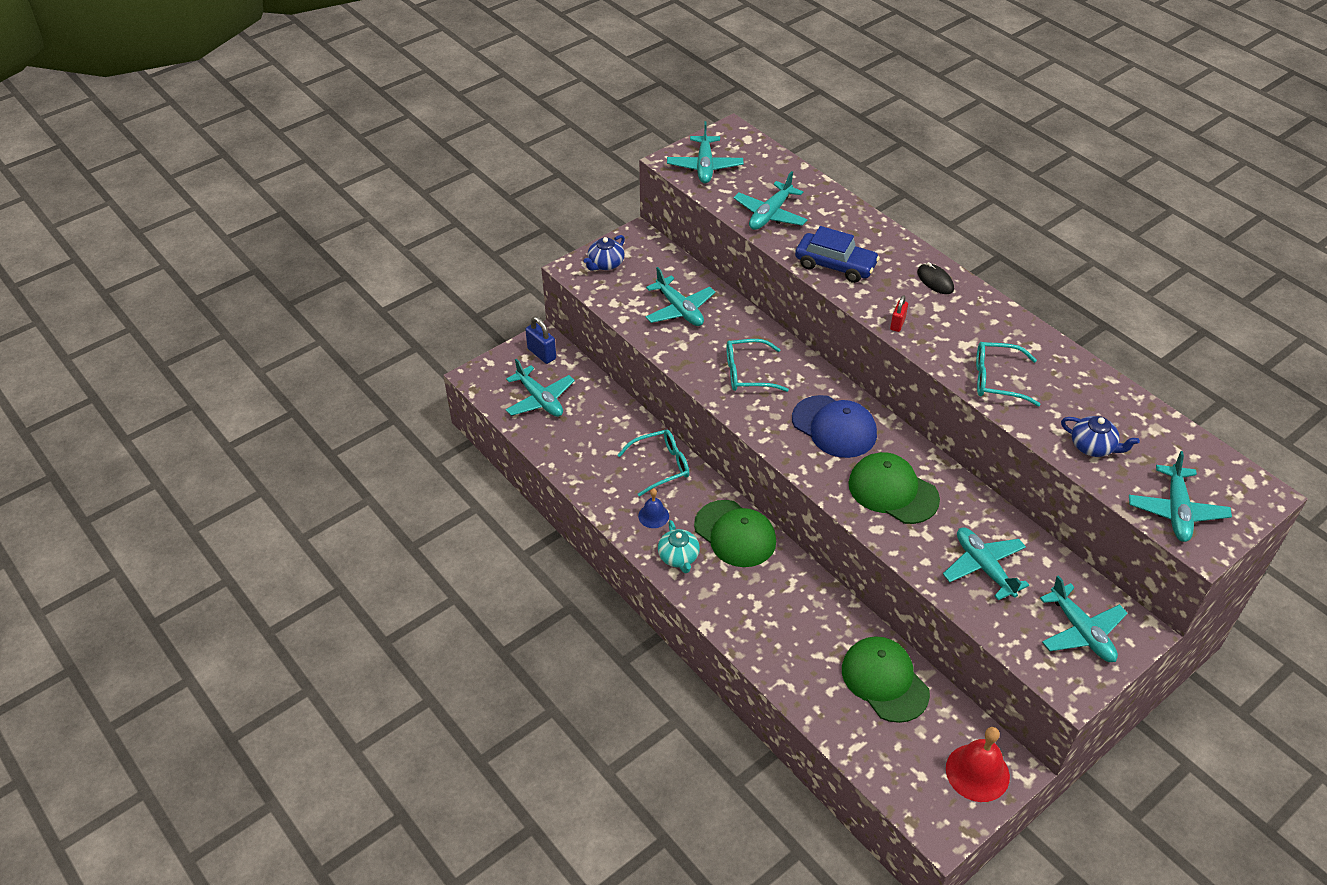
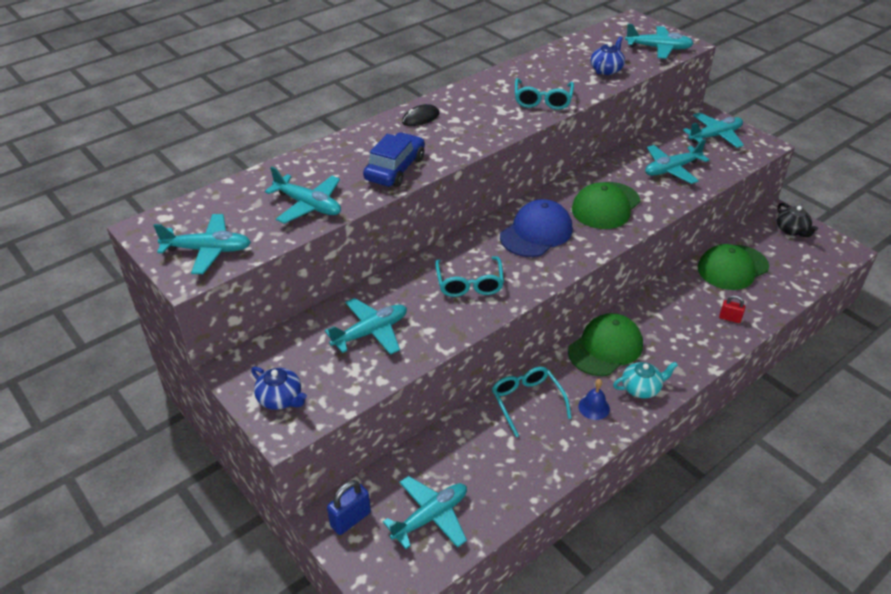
camera: 90 degrees left, 5 degrees down
(897, 324) = (478, 140): red padlock -> red padlock (729, 318)
(977, 772) = (792, 230): red bell -> black teapot

